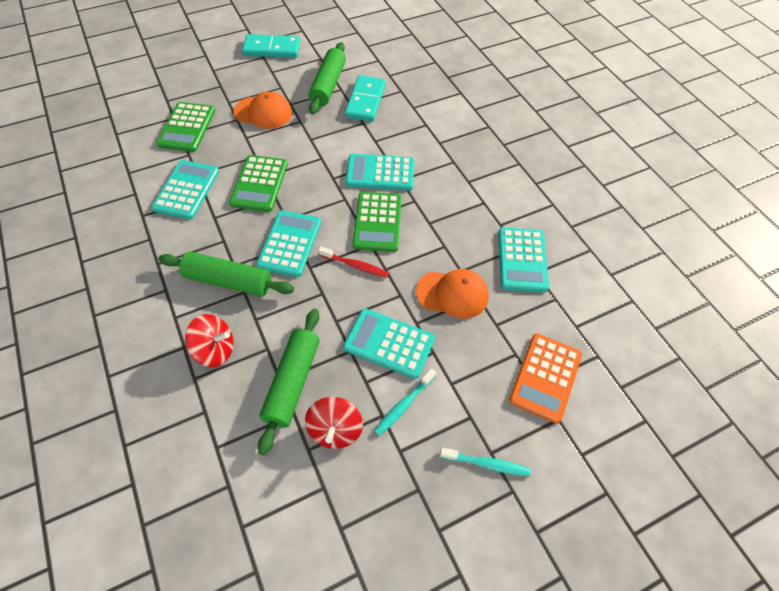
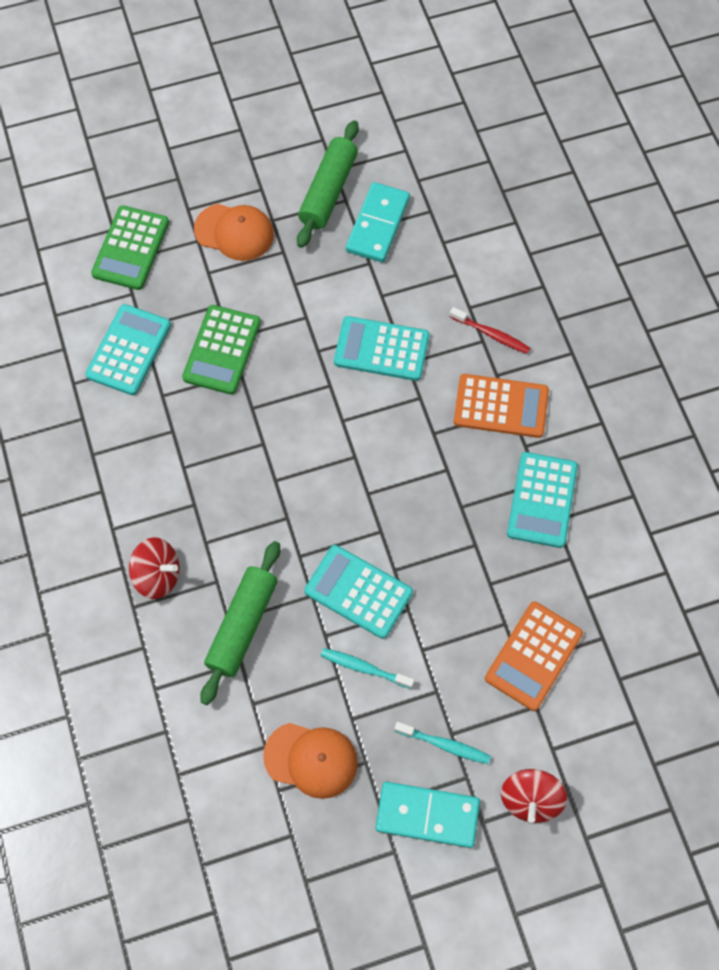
camera: 10 degrees right, 10 degrees up
(228, 281) = (176, 488): green rolling pin -> none
(272, 49) = (254, 115): turquoise domino -> turquoise domino (427, 815)
(289, 243) = (253, 444): turquoise calculator -> none
(335, 430) = (284, 686): red spinning top -> red spinning top (530, 799)
(355, 265) = (331, 484): red toothbrush -> red toothbrush (491, 334)
(378, 222) = (368, 425): green calculator -> none
(403, 405) = (364, 668): turquoise toothbrush -> turquoise toothbrush turned 60 degrees clockwise
(452, 294) = (445, 537): orange cap -> orange cap (311, 759)
(476, 201) = (501, 406): none -> orange calculator

